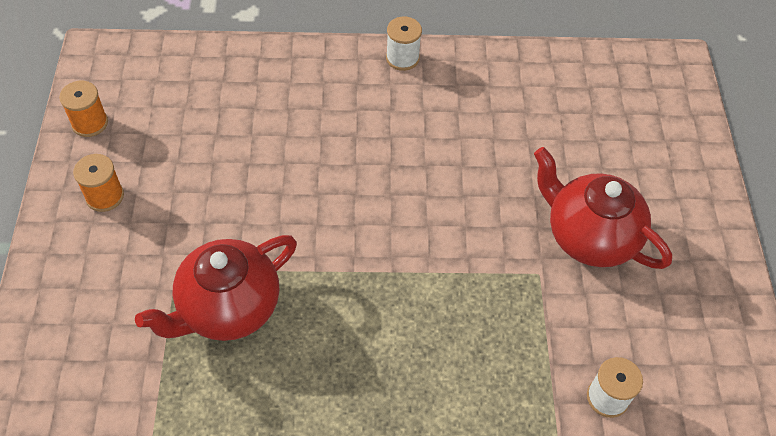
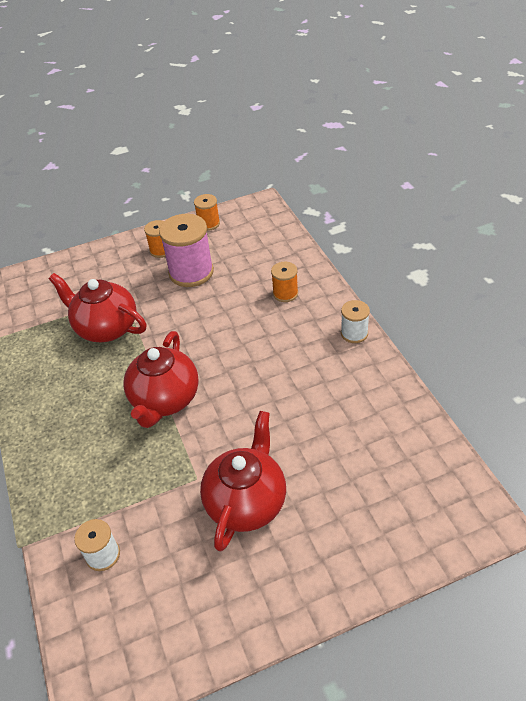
camera: 75 degrees right, 10 degrees down
(182, 175) = (191, 272): none -> pink spool
(295, 92) = (285, 293): none -> orange spool
(404, 272) = (165, 400): none -> red teapot

